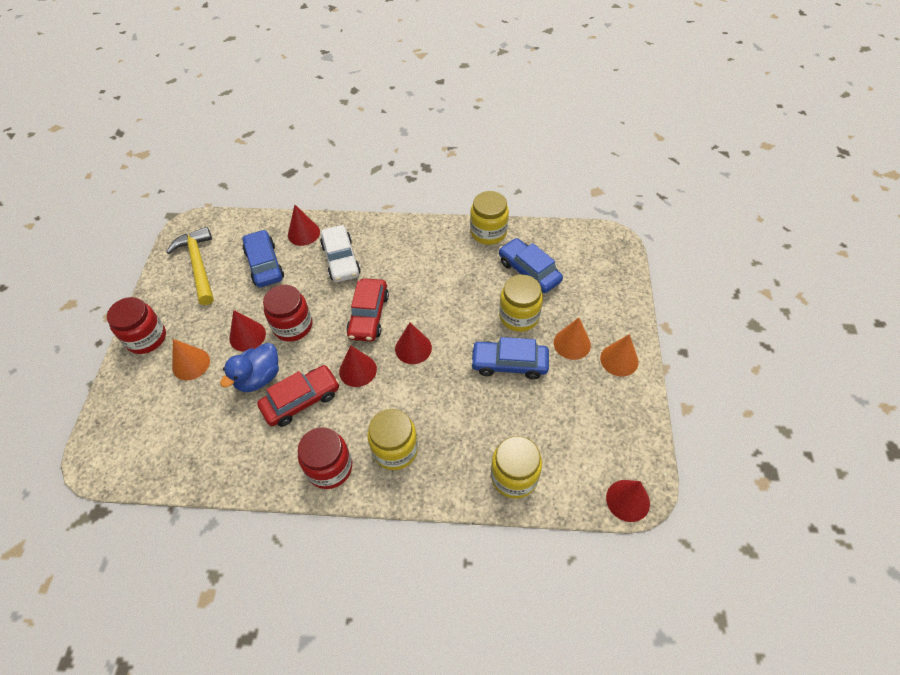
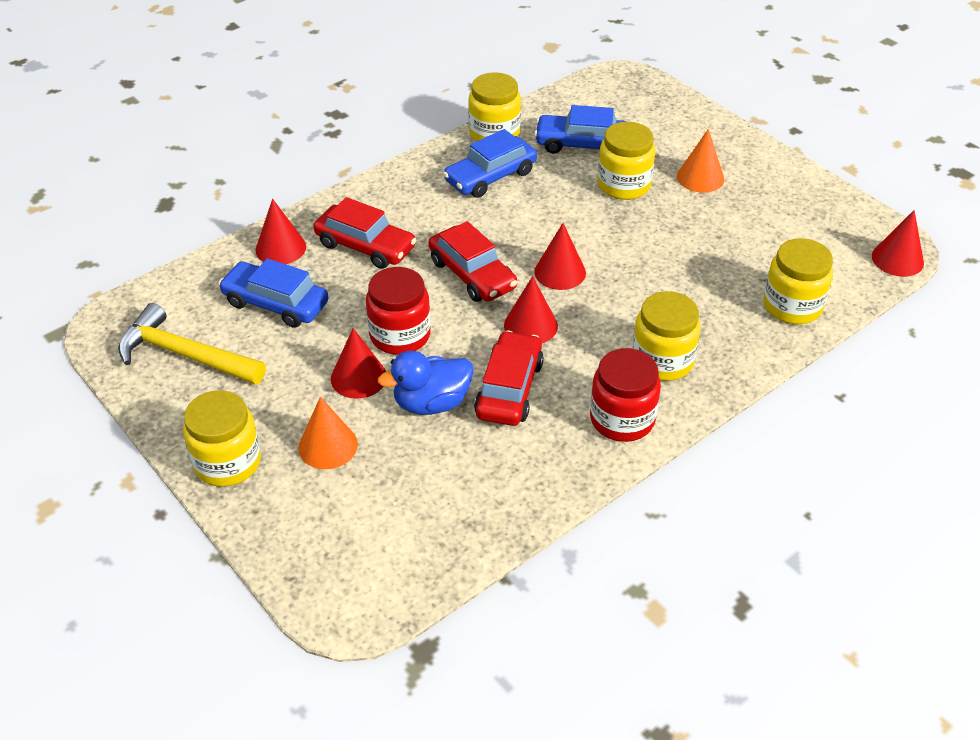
camera: 45 degrees left, 10 degrees down
(146, 338) = (227, 462): red jar -> yellow jar
(259, 378) = (431, 403): blue duck -> blue duck turned 75 degrees clockwise
(341, 260) = (365, 246): white car -> red car
(509, 364) = (668, 227): blue car -> blue car (490, 176)
(619, 360) = (755, 165): orange cone -> none

